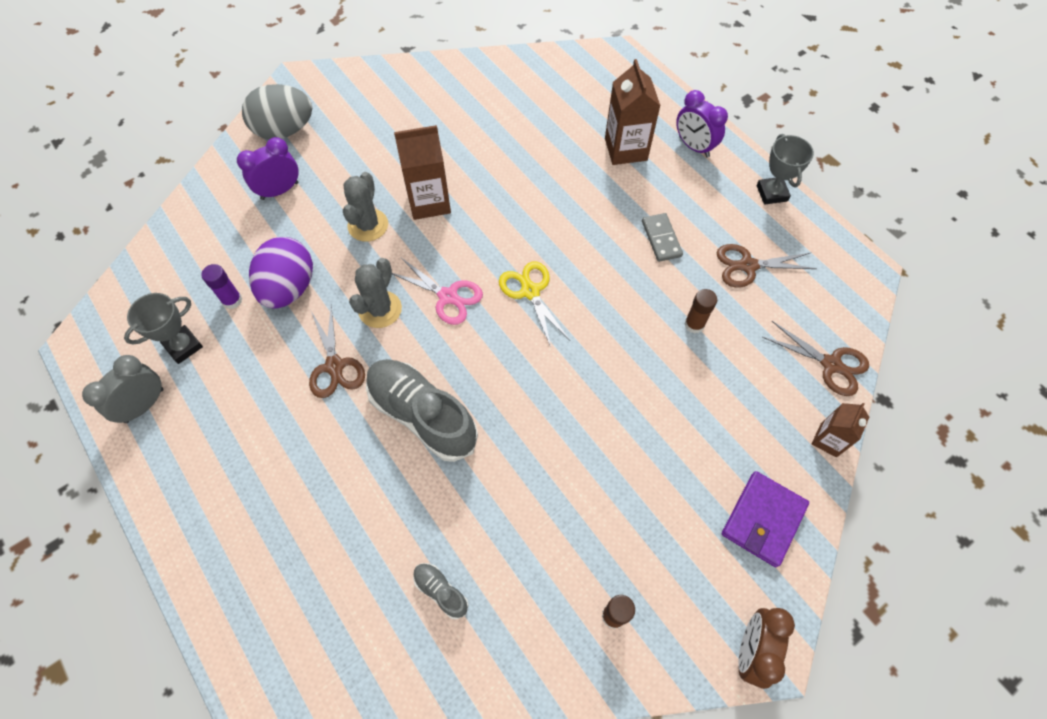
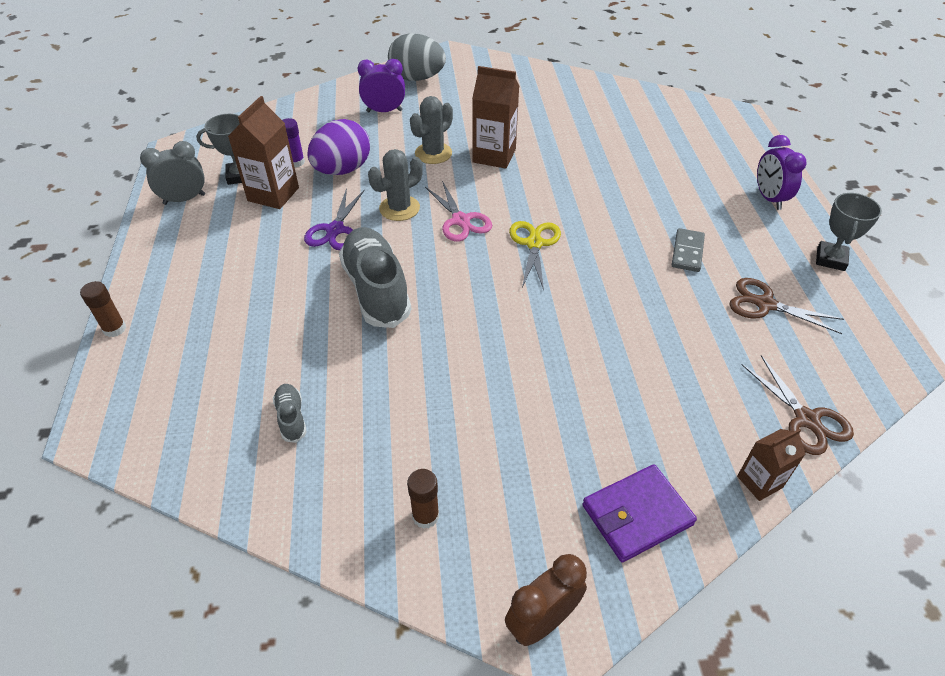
camera: 30 degrees right, 15 degrees down
(334, 366) = (335, 230): brown scissors -> purple scissors
(625, 149) = (698, 178): brown carton -> brown carton (273, 194)
(694, 324) = (675, 327): brown glue stick -> brown glue stick (114, 329)

